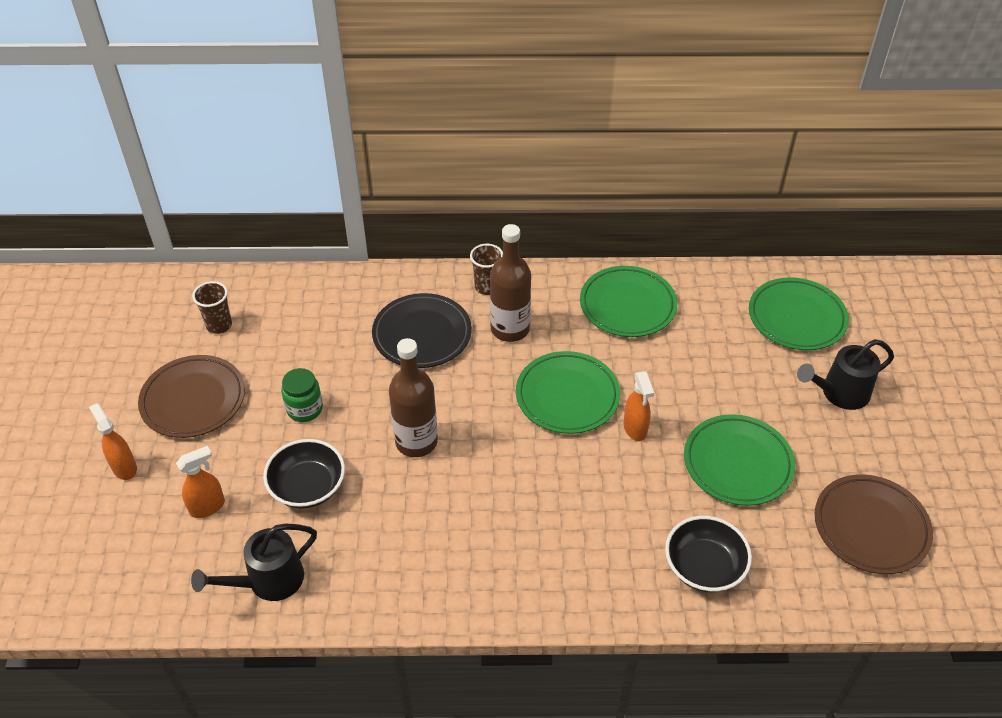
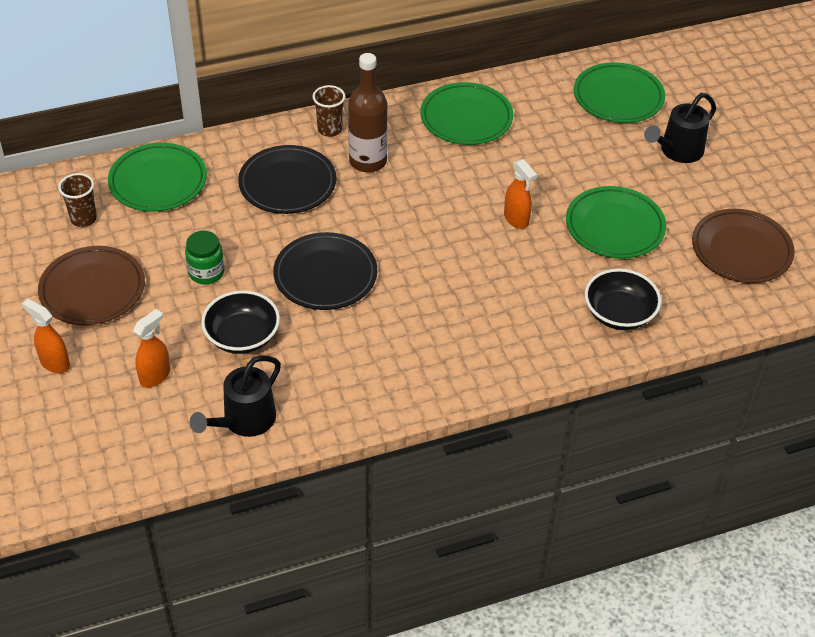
camera: 20 degrees left, 0 degrees up
(416, 442) = (325, 275): brown bottle -> black plate
(567, 396) = (445, 206): green plate -> green plate (158, 181)

